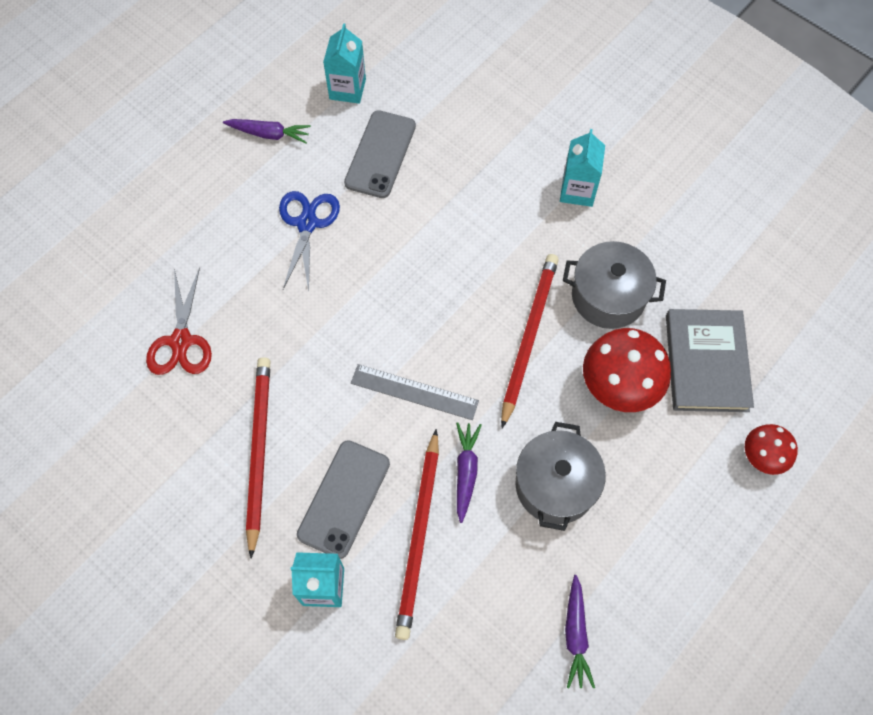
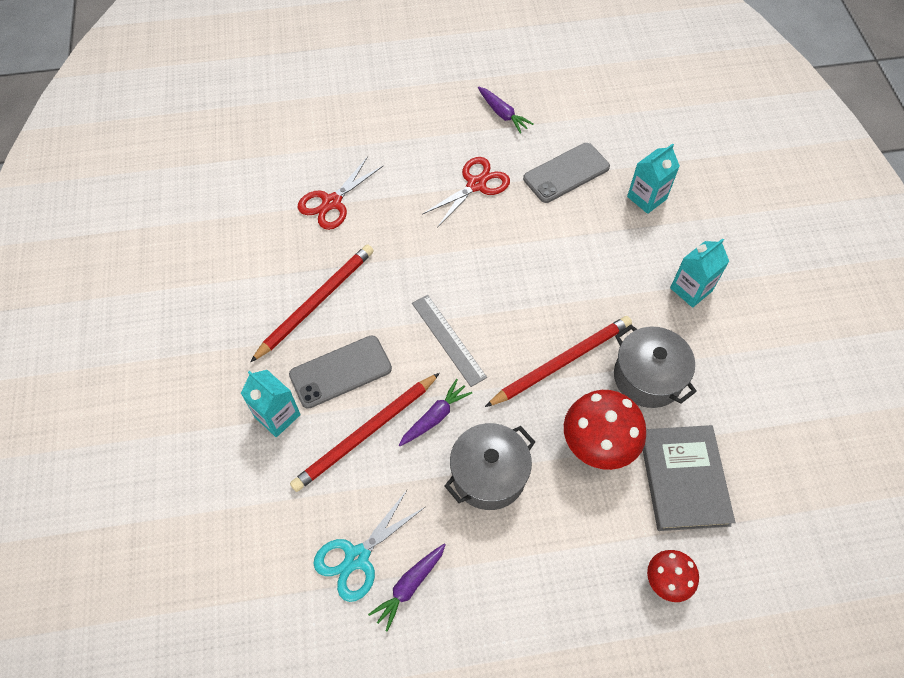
camera: 40 degrees right, 5 degrees down
(307, 223) = (476, 184): blue scissors -> red scissors
(347, 89) = (581, 118): turquoise carton -> turquoise carton (646, 198)
(511, 649) = (357, 557): none -> turquoise scissors
(706, 362) = (684, 479): grey book -> grey book turned 45 degrees counterclockwise

